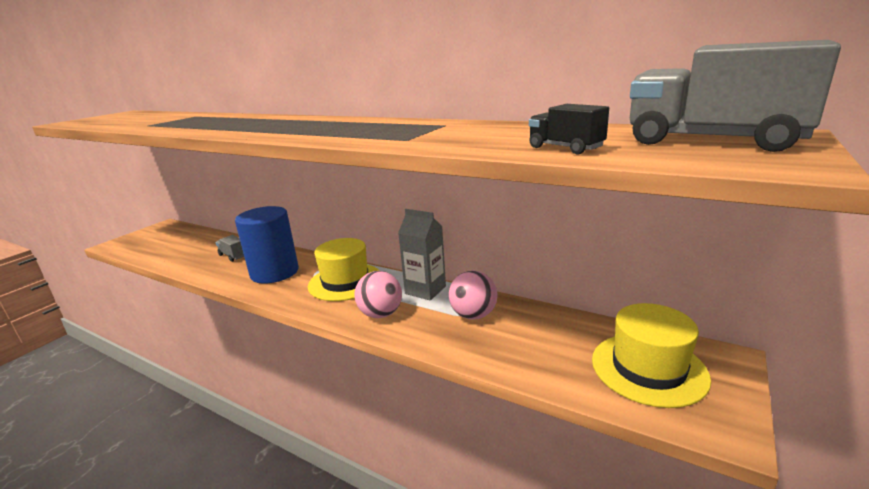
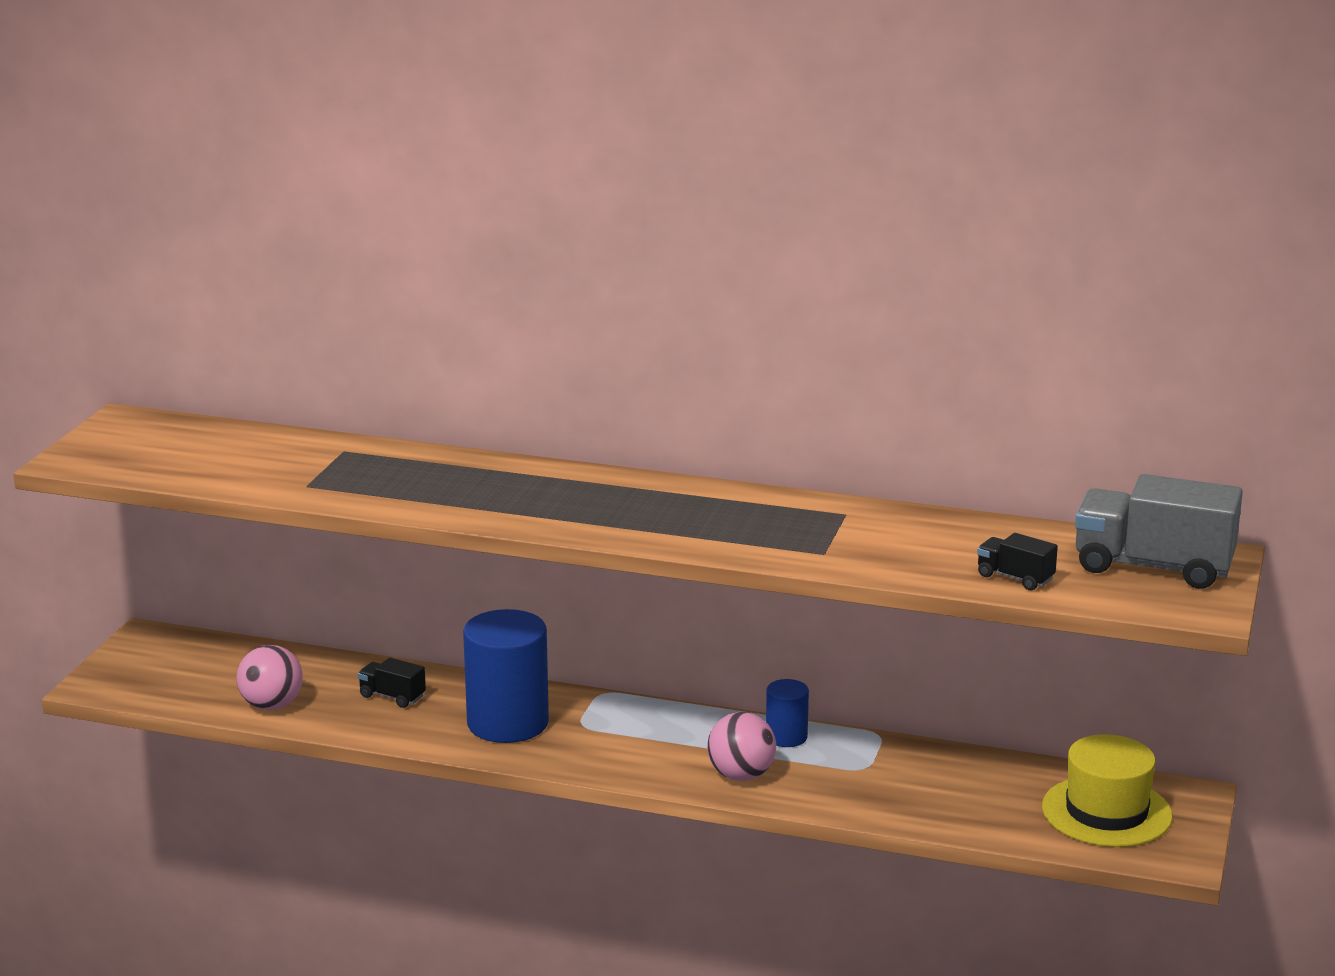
camera: 15 degrees left, 0 degrees up
(233, 256) = (392, 697): grey truck -> black truck
(345, 282) = (647, 731): yellow hat -> none
(425, 290) = (786, 737): grey carton -> blue cylinder
(473, 315) = (875, 767): pink ball -> pink ball (271, 705)

